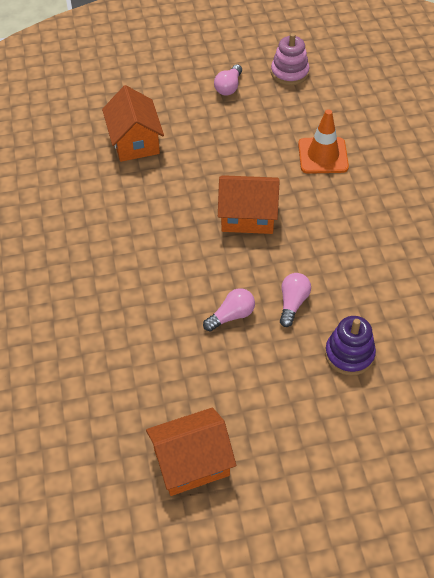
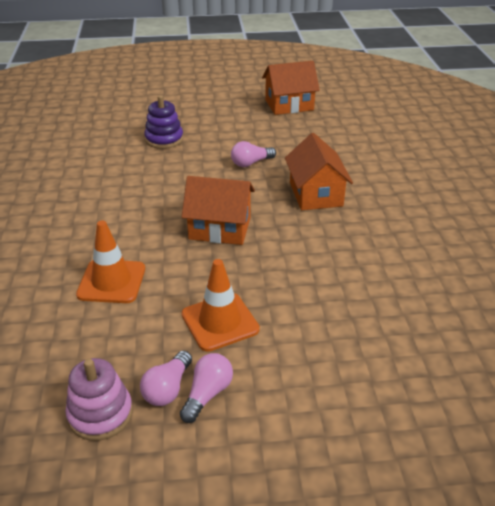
camera: 175 degrees left, 15 degrees down
(135, 141) = (350, 318): orange house -> orange house (315, 194)
(230, 131) = (220, 322): none -> orange traffic cone
(292, 303) = (197, 167): pink light bulb -> pink light bulb (167, 389)

